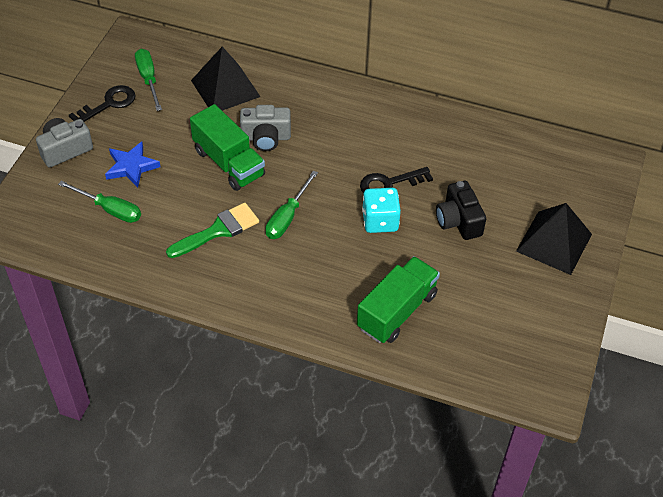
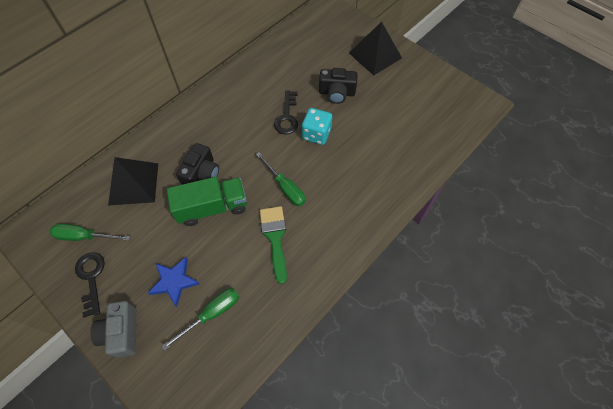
camera: 65 degrees left, 10 degrees up
(266, 138) = (202, 174): grey camera -> black camera
(397, 311) = (395, 153): green truck -> none

